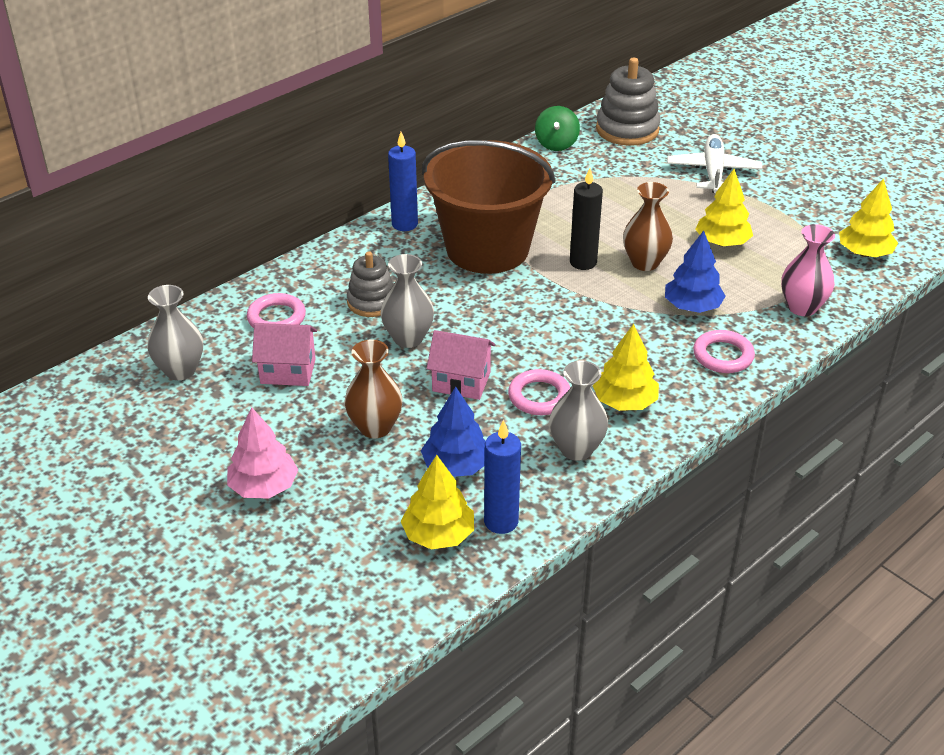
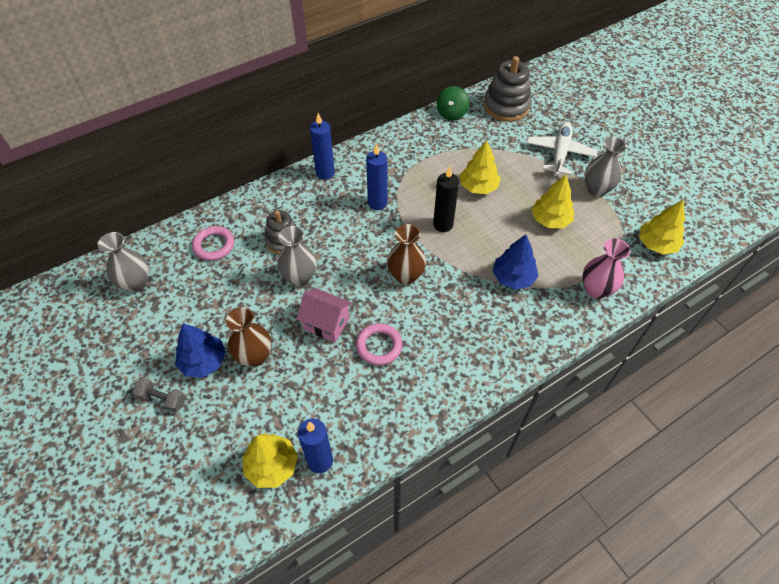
camera: 10 degrees right, 15 degrees up
(264, 487) = (162, 399): pink tree -> grey dumbbell
(288, 371) = (208, 295): pink house -> none
(456, 466) = (302, 402): blue tree -> blue tree (203, 361)
(487, 249) = (377, 203): brown bucket -> blue candle
(576, 449) = (393, 400): grey vase -> grey vase (596, 189)
(625, 402) = (440, 361): yellow tree -> yellow tree (478, 187)
(645, 263) = (488, 231): brown vase -> brown vase (406, 276)
(723, 356) = (524, 328): pink ring -> none

